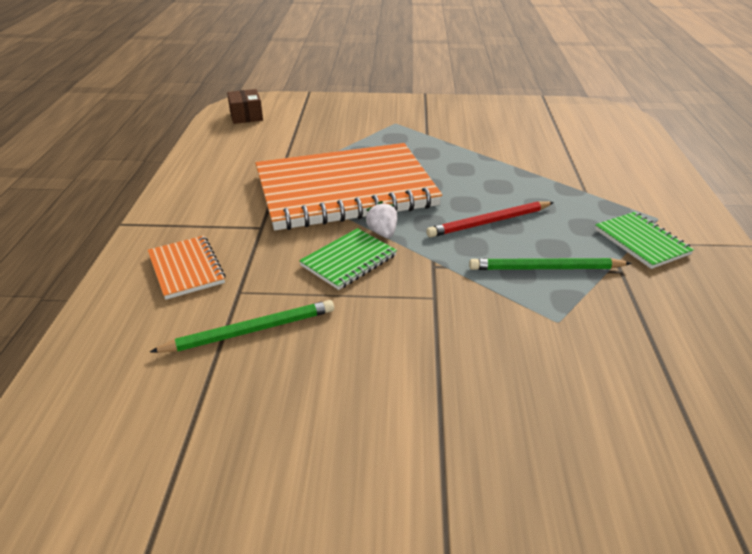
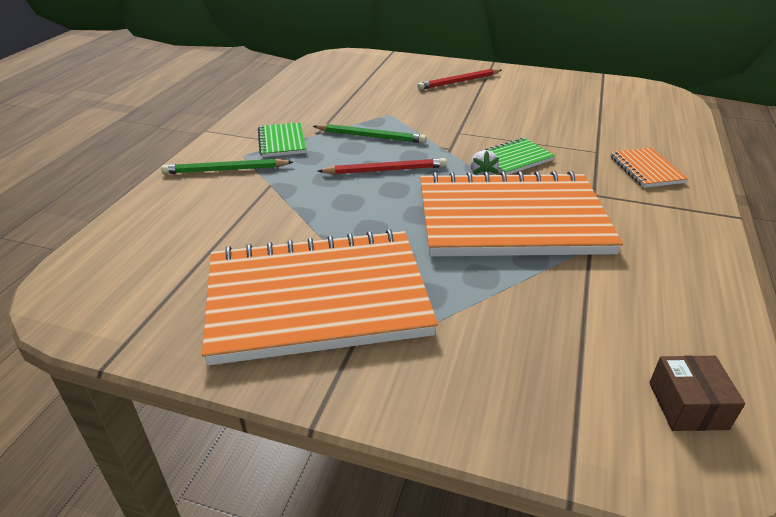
camera: 165 degrees left, 0 degrees up
(250, 330) = (582, 131): green pencil -> green pencil (226, 170)
(462, 128) = (317, 298): none -> orange notebook
(497, 465) = (459, 82): none -> red pencil

